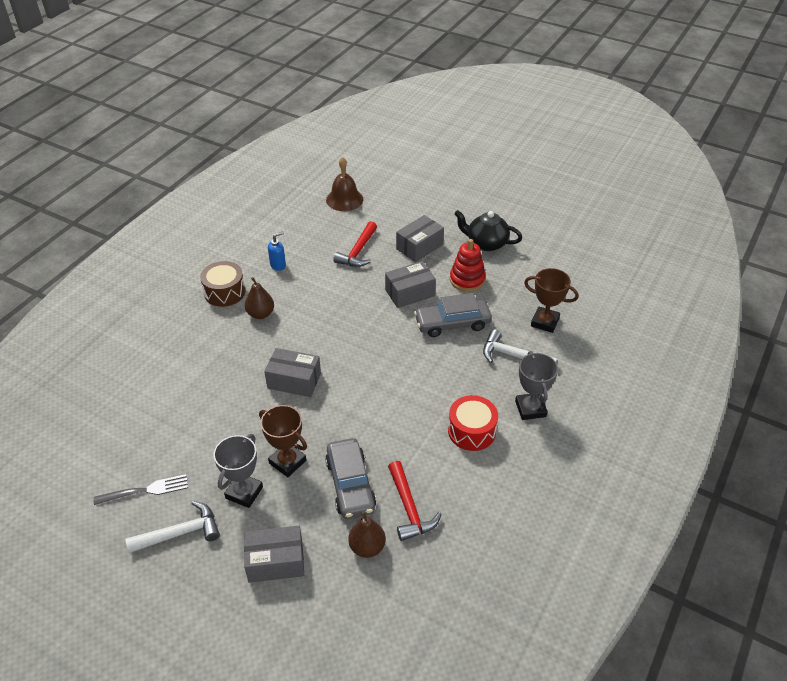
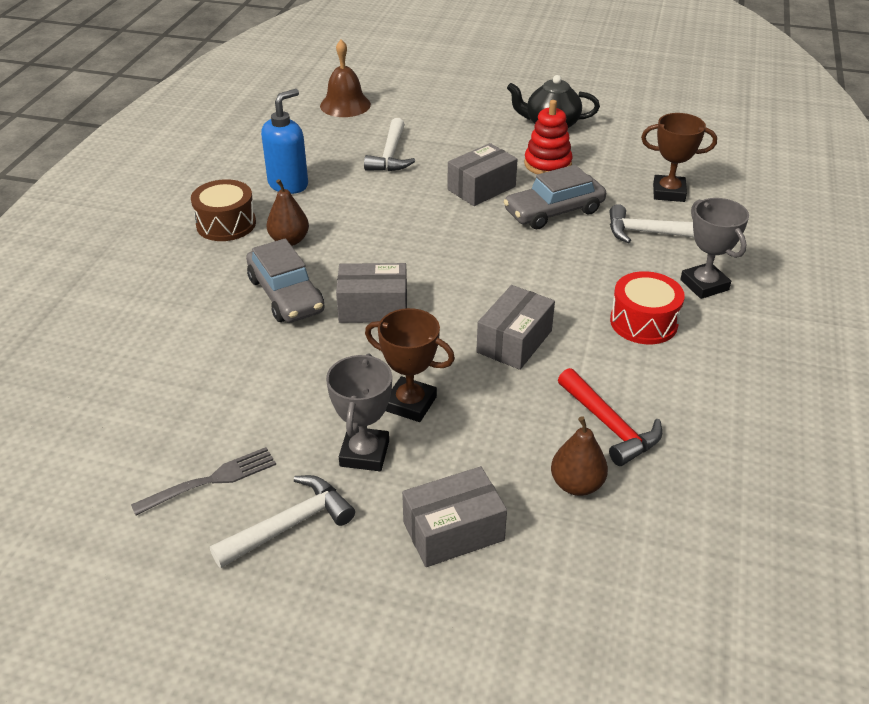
camera: 15 degrees left, 5 degrees down
(278, 265) = (288, 184): blue soap dispenser -> blue soap dispenser, size x1.73
(350, 484) = (513, 414): grey car -> grey car (286, 295)
(358, 251) = (390, 155): red hammer -> white hammer
(419, 247) = (468, 139): grey box -> grey box (514, 341)

